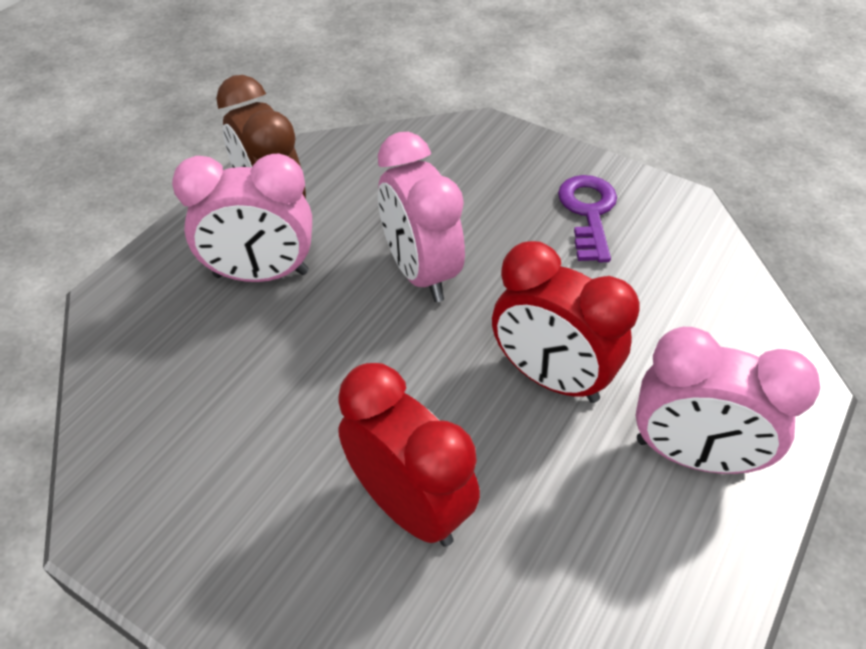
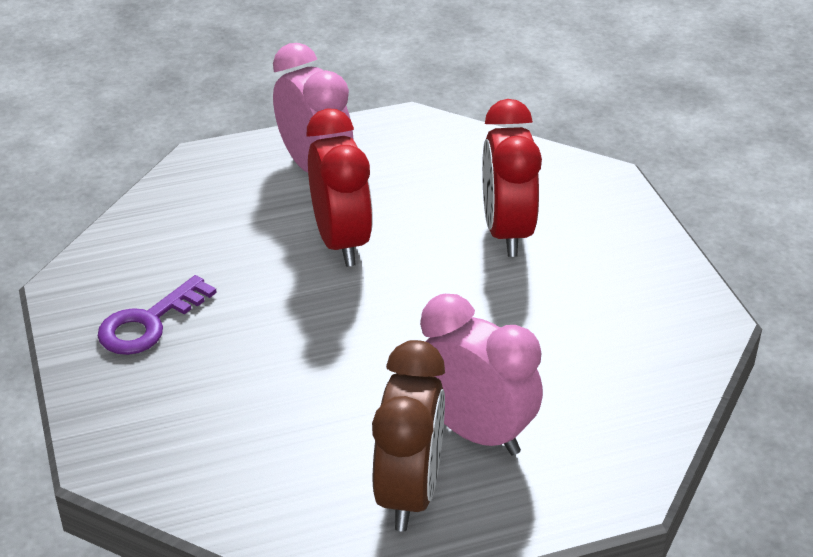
camera: 140 degrees left, 10 degrees down
(420, 272) = (343, 356): pink clock -> none

